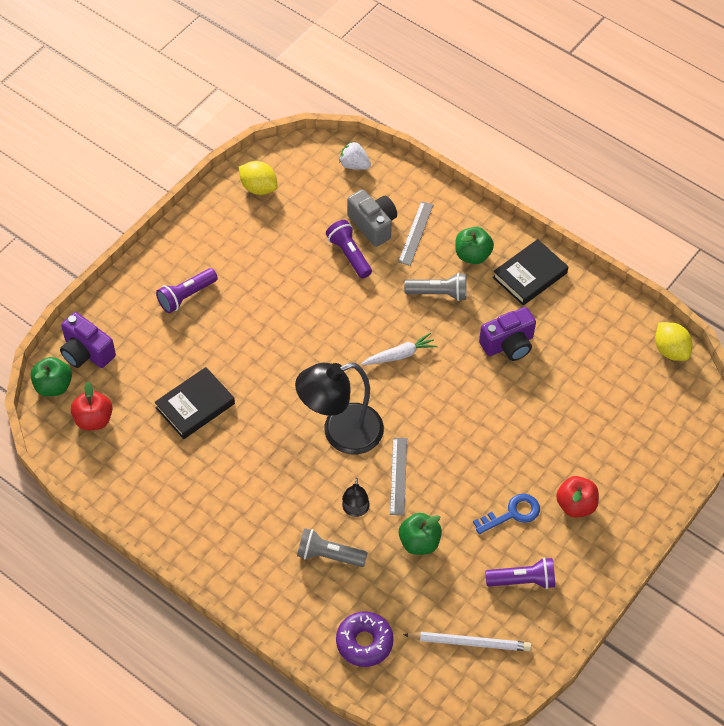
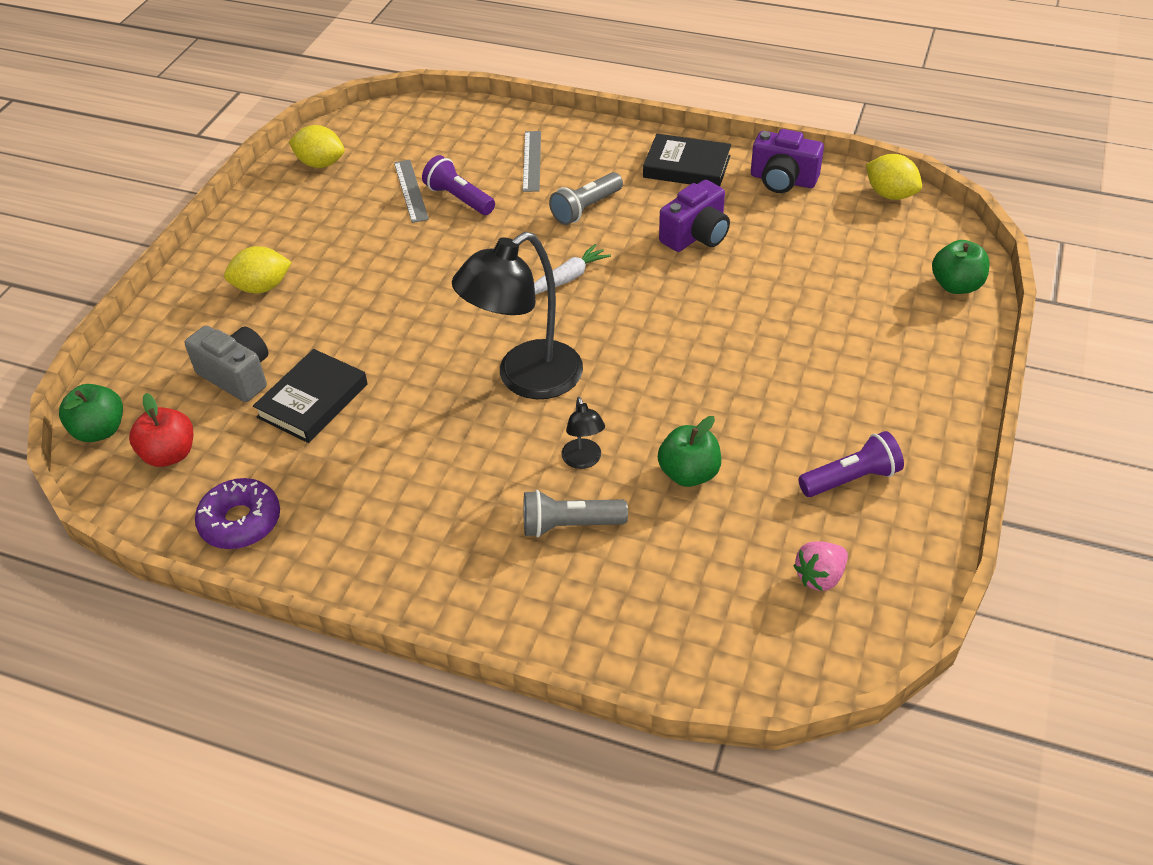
camera: 15 degrees left, 10 degrees down
(86, 352) = (139, 380): purple camera -> purple camera (783, 180)
(186, 296) = (262, 287): purple flashlight -> yellow lemon
(354, 165) = (430, 118): white strawberry -> none
(364, 642) = (670, 622): purple donut -> purple donut (240, 521)
(373, 225) = (476, 165): grey camera -> grey camera (237, 375)
(398, 476) = (624, 405): grey ruler -> grey ruler (410, 190)
(438, 293) = (586, 208): grey flashlight -> grey flashlight turned 150 degrees clockwise
(469, 642) = (820, 577): white pencil -> pink strawberry
(472, 255) = (609, 164): green apple -> green apple (956, 285)
(512, 513) = (795, 406): blue key -> none
(529, 275) = (687, 167): black book -> black book turned 75 degrees clockwise
(575, 505) = (871, 375): red apple -> none

